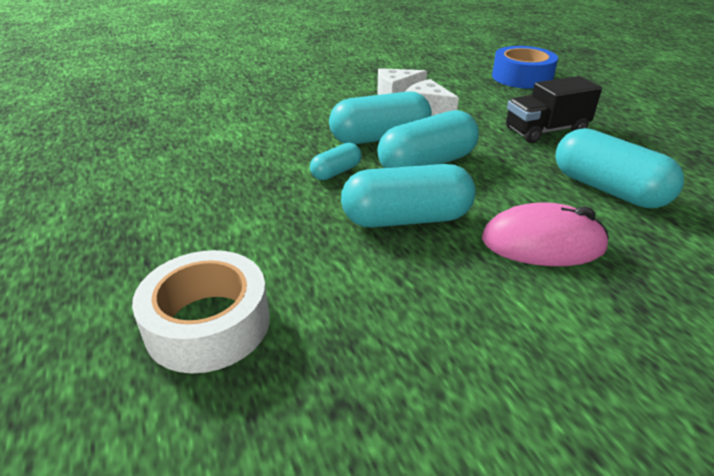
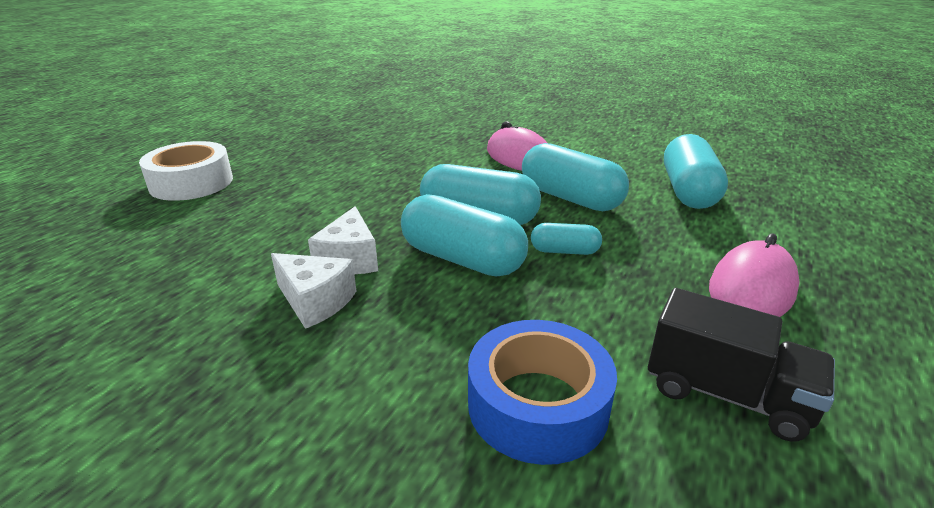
camera: 130 degrees left, 5 degrees down
(188, 211) = (751, 289): none -> pink mouse
(208, 324) = (771, 212): white tape -> white tape (191, 183)
(522, 77) = (151, 237): blue tape -> blue tape (537, 405)
(546, 131) = (333, 190): black truck -> black truck (726, 394)
(607, 189) = (418, 154): turquoise capsule -> turquoise capsule (688, 191)

